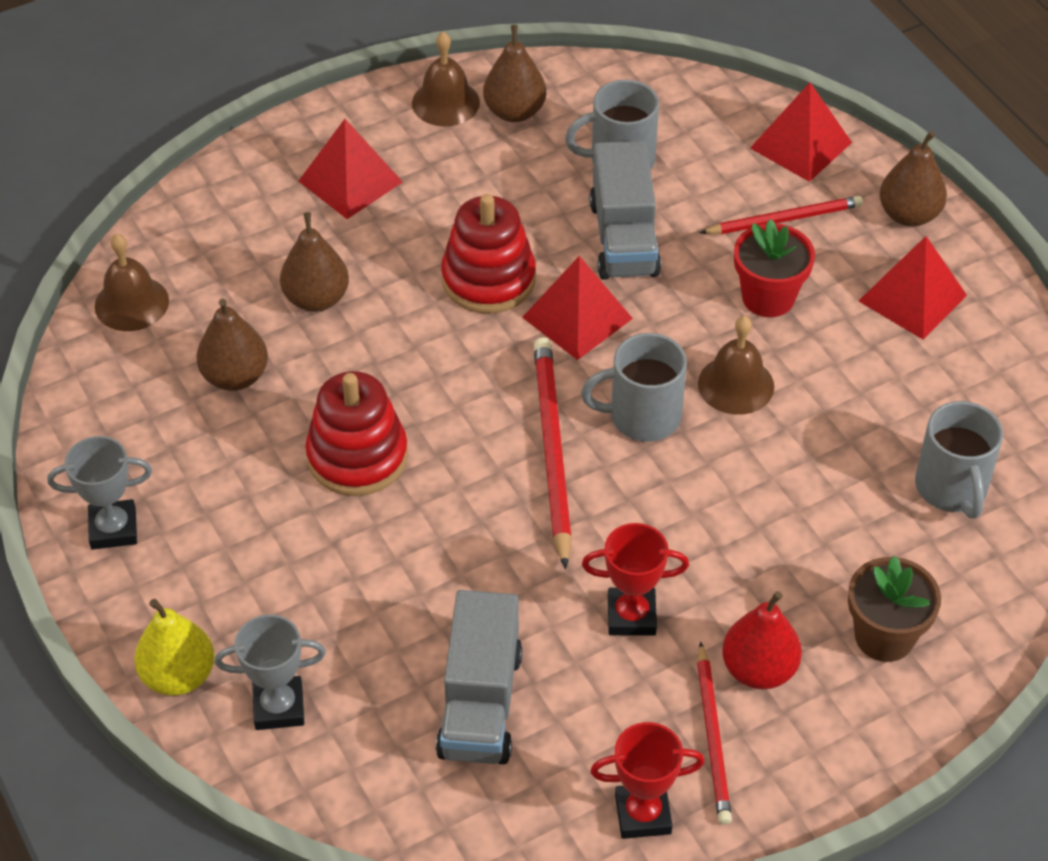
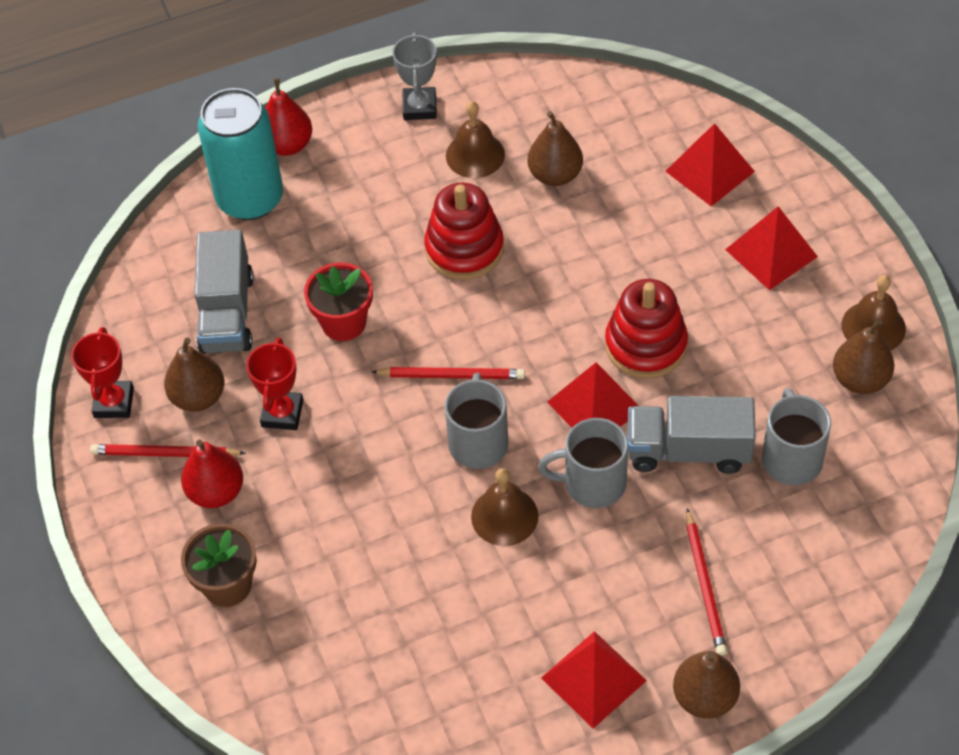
camera: 100 degrees right, 5 degrees up
(131, 303) = (639, 111): brown bell -> brown bell (475, 155)
(178, 676) = (287, 145): yellow pear -> red pear
(279, 707) = (250, 199): grey trophy -> turquoise can
(316, 299) = (633, 227): brown pear -> brown pear (198, 397)
(480, 703) = (227, 313): grey truck -> grey truck turned 105 degrees counterclockwise
(551, 450) = (451, 375): red pencil -> red pencil, size x0.65
(768, 297) = (605, 556): red flower pot -> red flower pot (343, 322)
(801, 145) = (808, 616): red pyramid -> red pyramid (709, 171)
(952, 488) = (365, 666): grey mug -> grey mug (592, 483)

